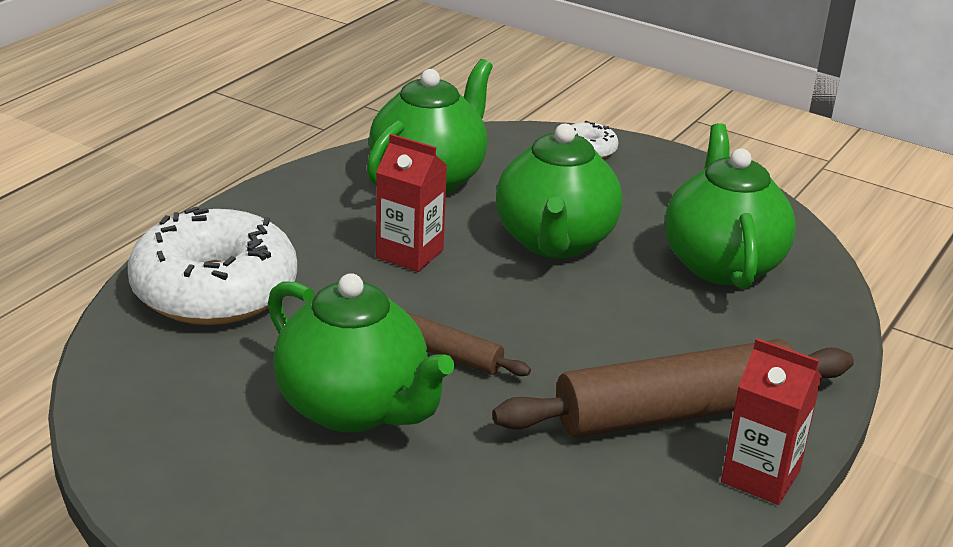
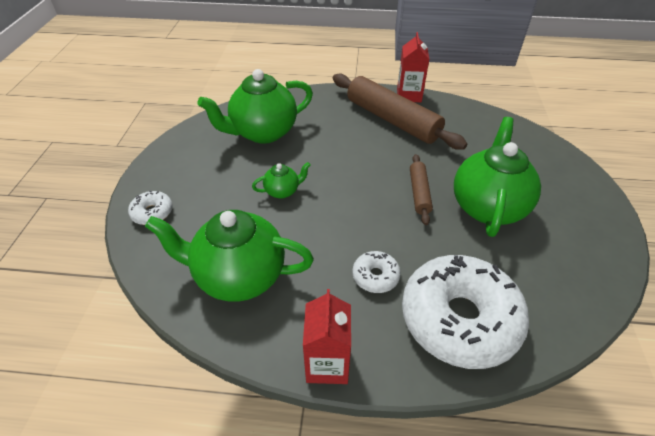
camera: 115 degrees left, 15 degrees up
(335, 259) = (375, 276): none -> white donut
(409, 254) = (341, 244): red carton -> red carton (327, 363)
(554, 242) = (282, 191): green teapot -> green teapot, size x0.46

